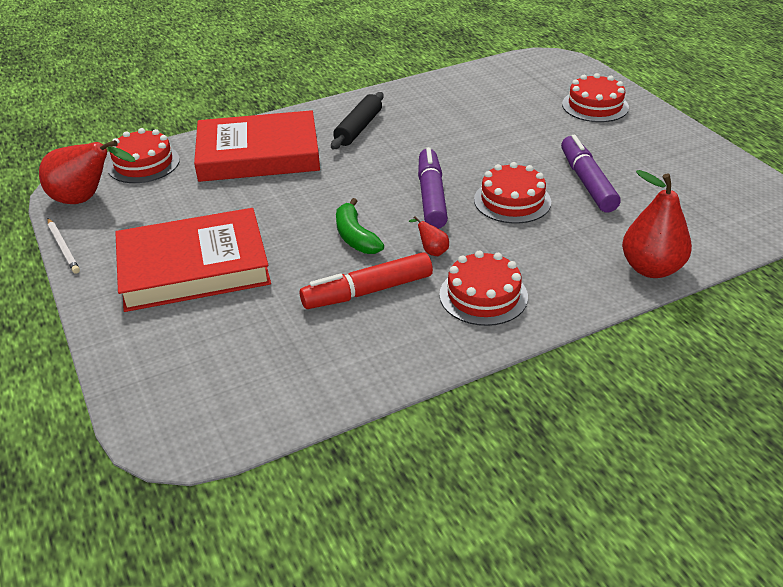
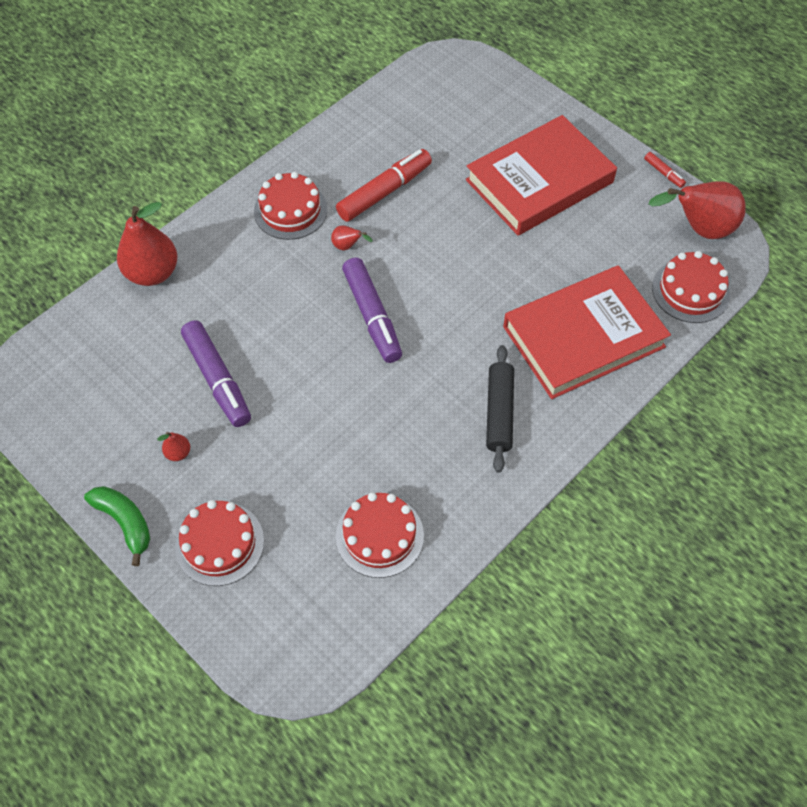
camera: 160 degrees right, 20 degrees up
(63, 247) = (663, 173): white pencil -> red marker
(355, 237) = (422, 246): green banana -> green banana (125, 522)
(512, 201) = (290, 330): red cake -> red cake (379, 535)
(625, 149) = (178, 453): none -> red pear

